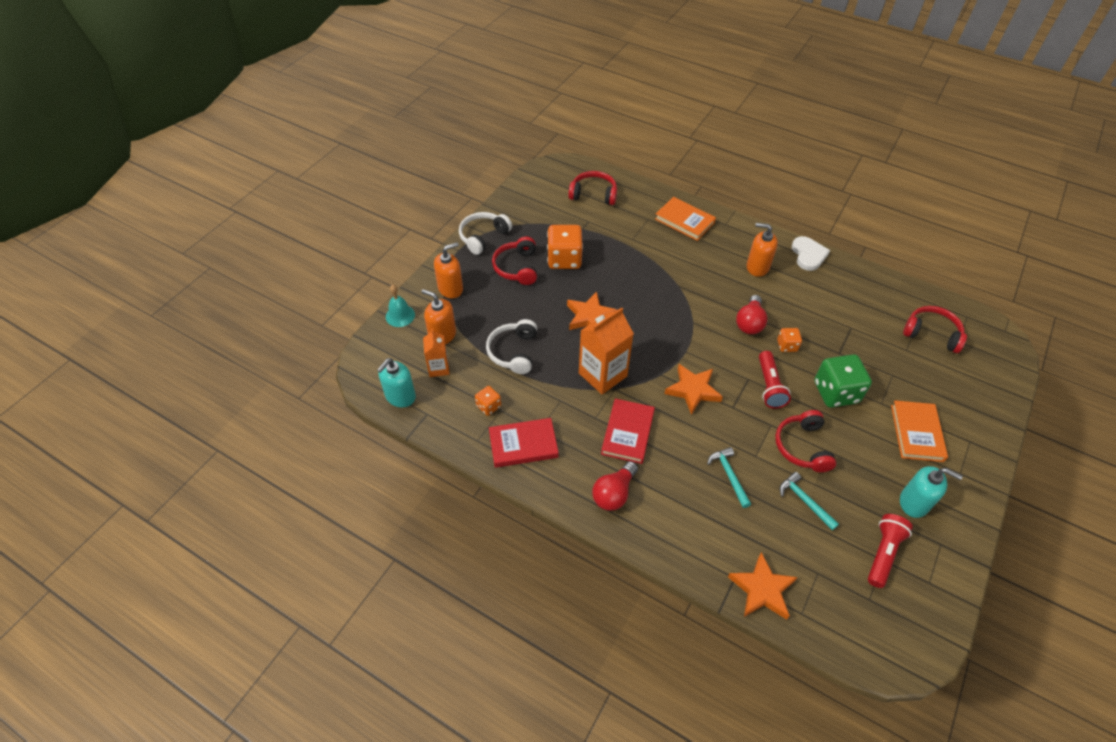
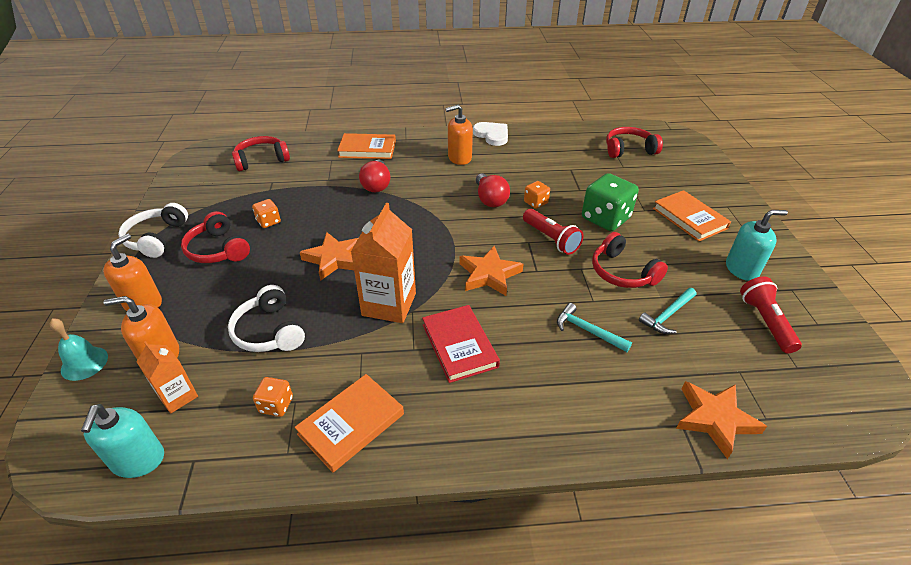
camera: 35 degrees left, 10 degrees down
(523, 444) = (351, 424): red book -> orange book
(564, 259) = (268, 221): orange dice -> orange dice, size x0.51
(614, 493) = (495, 415): red light bulb -> red light bulb (377, 185)
(804, 501) = (667, 315): turquoise hammer -> turquoise hammer turned 60 degrees counterclockwise

